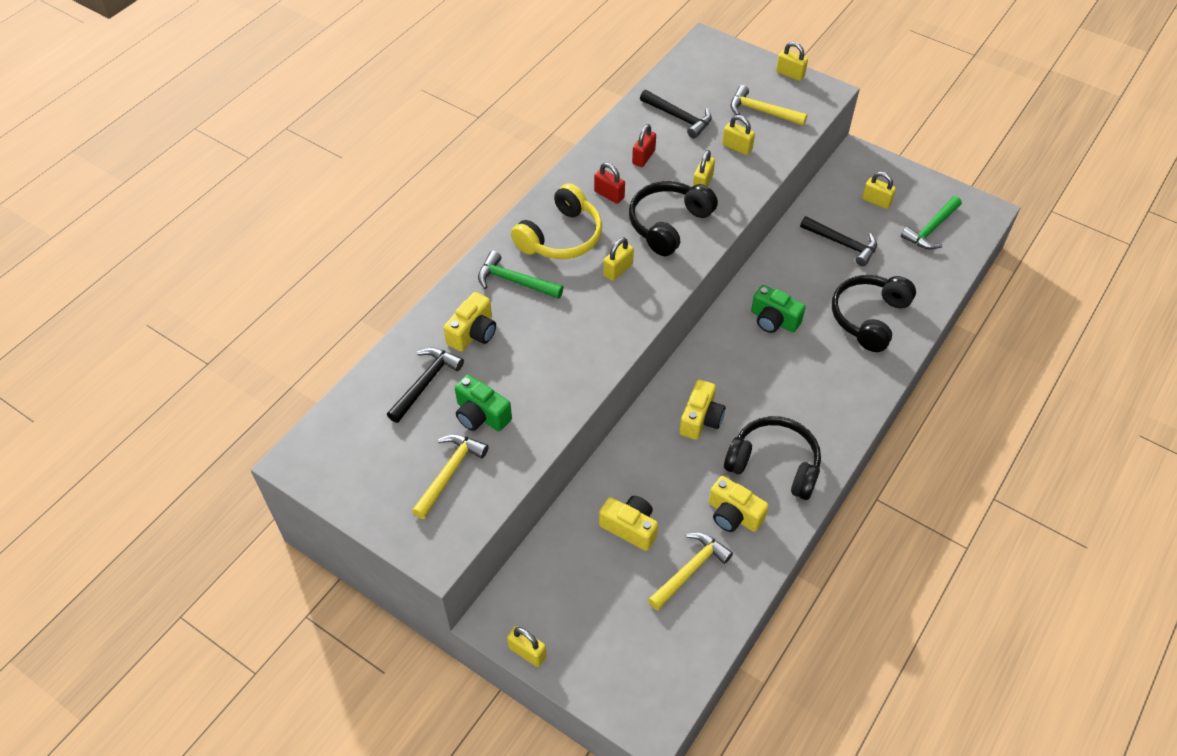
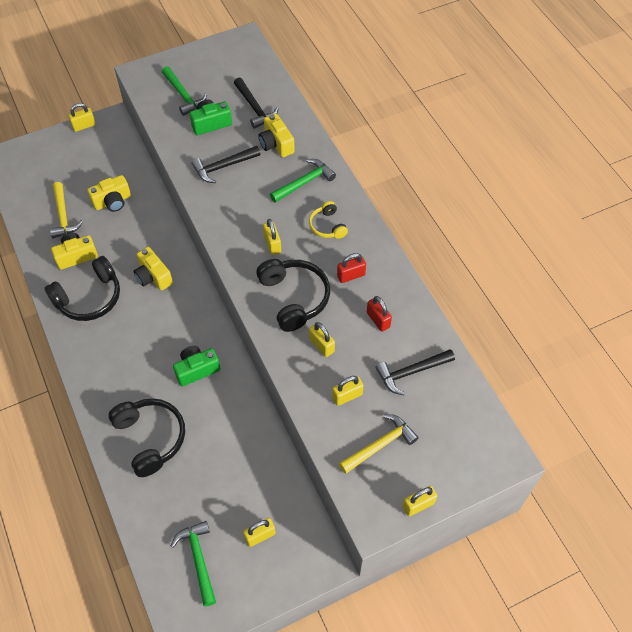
camera: 120 degrees right, 5 degrees up
(449, 473) = (183, 95): yellow hammer -> green hammer
(561, 237) = (327, 226): yellow headphones -> yellow headphones, size x0.56
(842, 244) = (233, 471): black hammer -> black hammer (223, 167)

